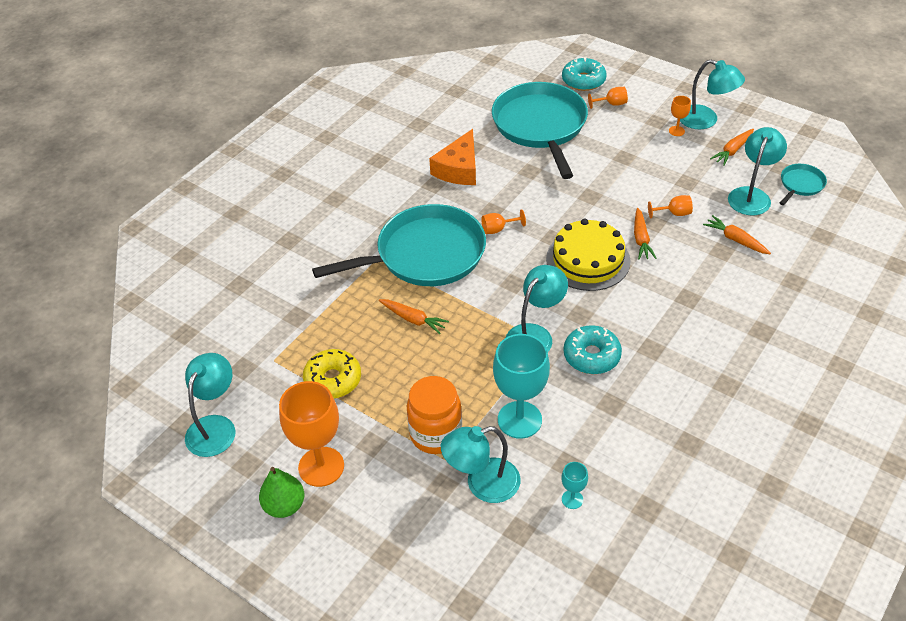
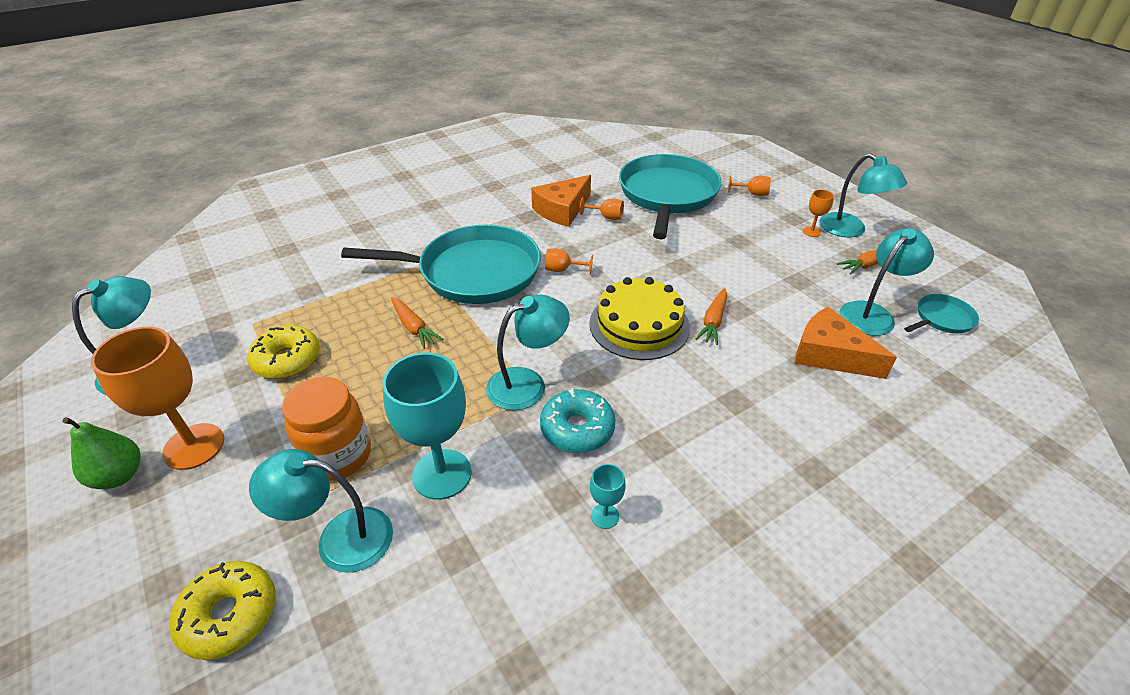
camera: 20 degrees right, 5 degrees down
(449, 552) = (229, 615): none -> yellow donut
(572, 499) = (430, 607): turquoise goblet -> turquoise goblet (605, 516)
(583, 81) = (734, 169): turquoise donut -> none
(674, 213) = (767, 307): orange goblet -> orange goblet (606, 217)
(735, 240) = (830, 354): orange carrot -> orange cheese

